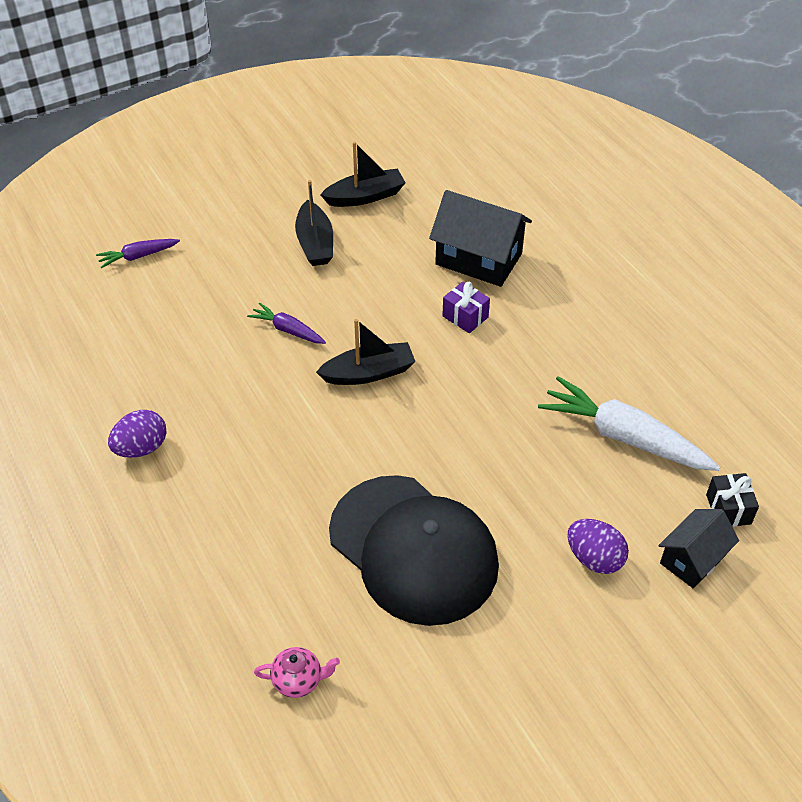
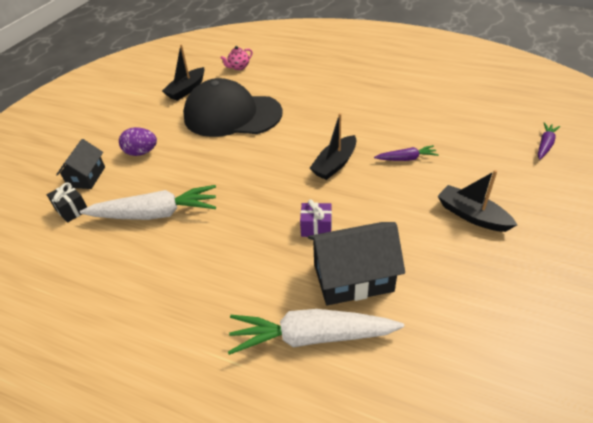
camera: 145 degrees right, 5 degrees down
(141, 448) = (392, 85): purple egg -> none
(365, 196) = (499, 276): black boat -> black boat (186, 90)
(553, 242) = (311, 337): none -> white carrot

